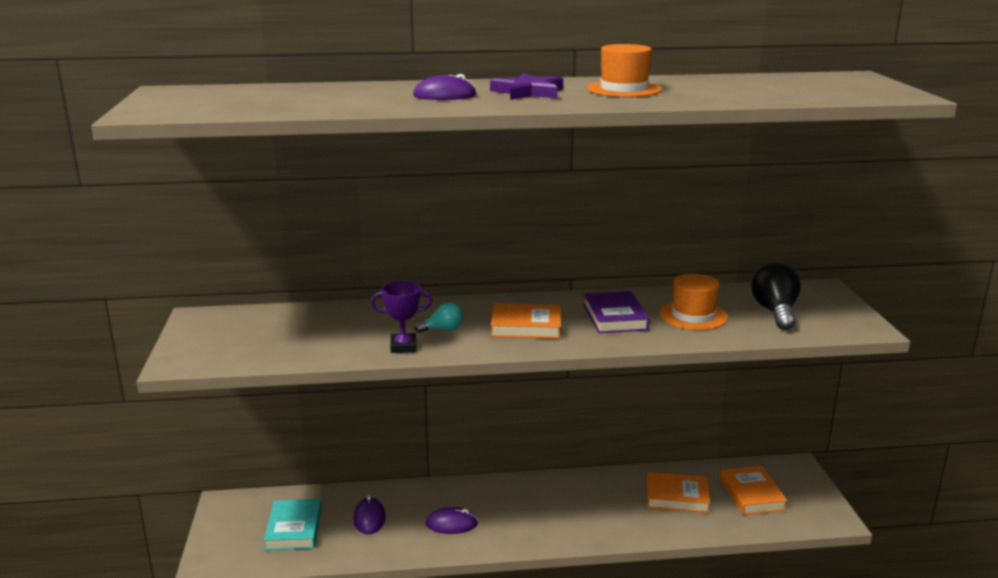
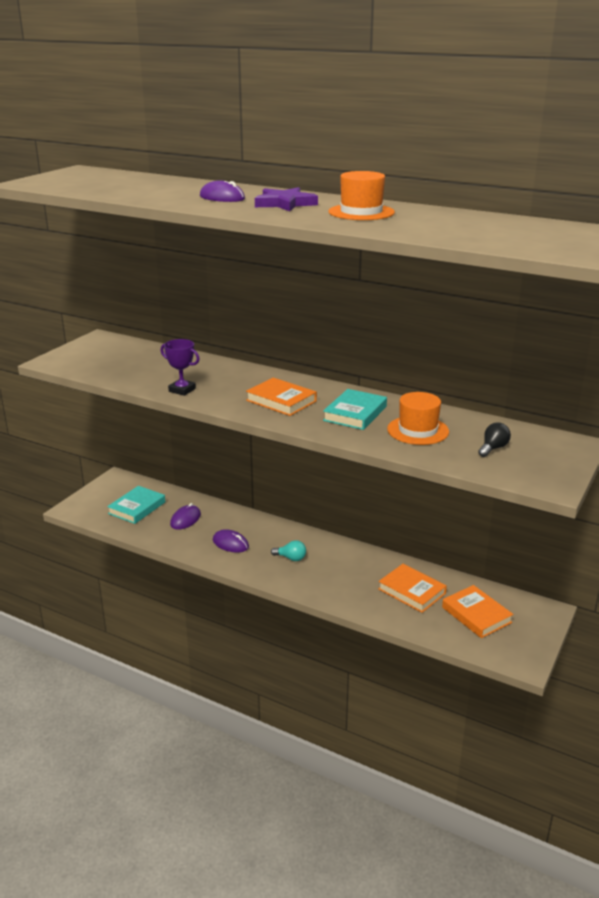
camera: 35 degrees right, 5 degrees up
(442, 329) = (224, 386): turquoise light bulb -> turquoise light bulb (291, 558)
(615, 317) = (355, 413): purple book -> turquoise book
(752, 494) = (476, 615): orange book -> orange book turned 60 degrees counterclockwise
(775, 312) = (493, 448): black light bulb -> black light bulb, size x0.56

